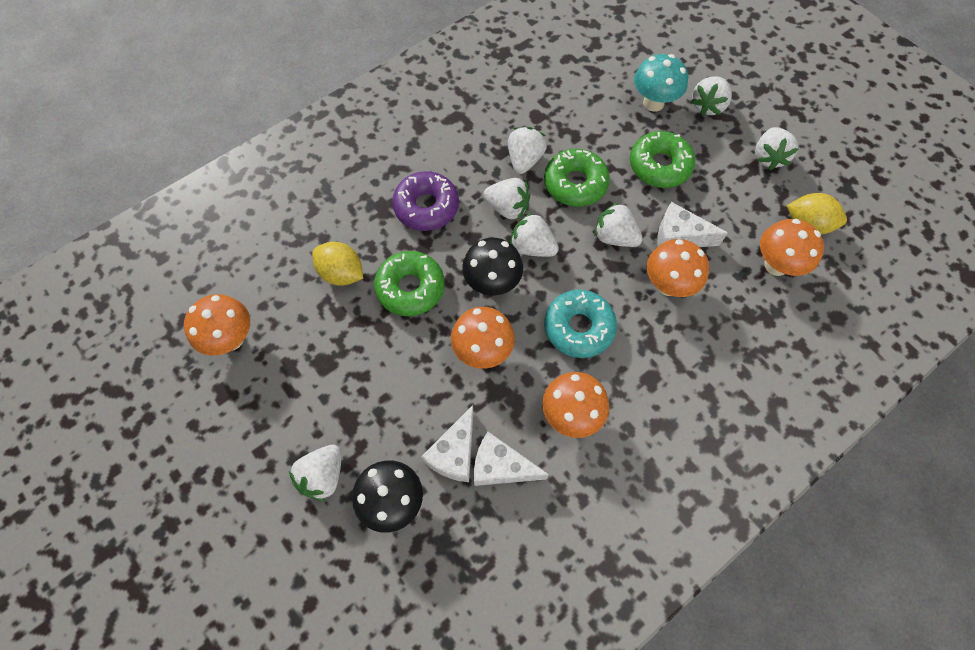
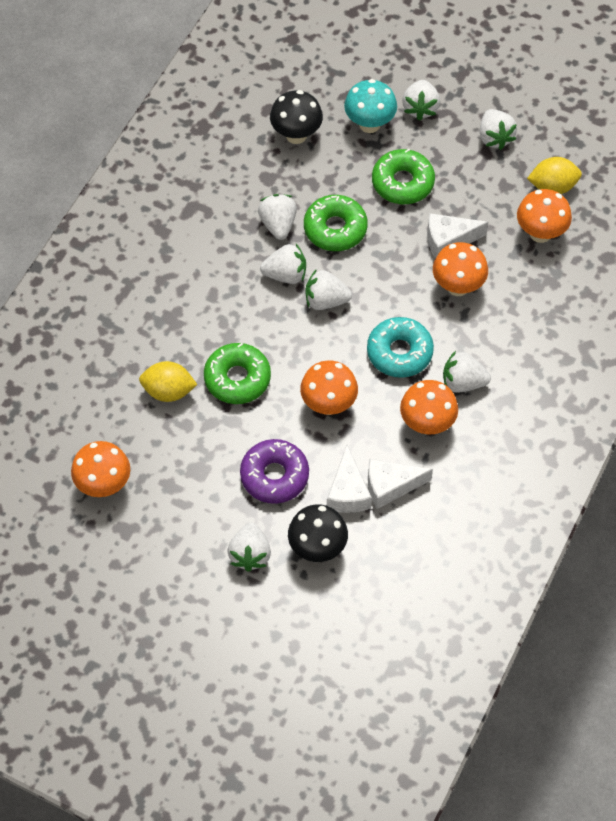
camera: 25 degrees left, 5 degrees down
(426, 207) = (211, 302): purple donut -> purple donut (274, 476)
(492, 283) = (307, 346): black mushroom -> black mushroom (296, 135)
(614, 237) = (393, 263): white strawberry -> white strawberry (463, 382)

